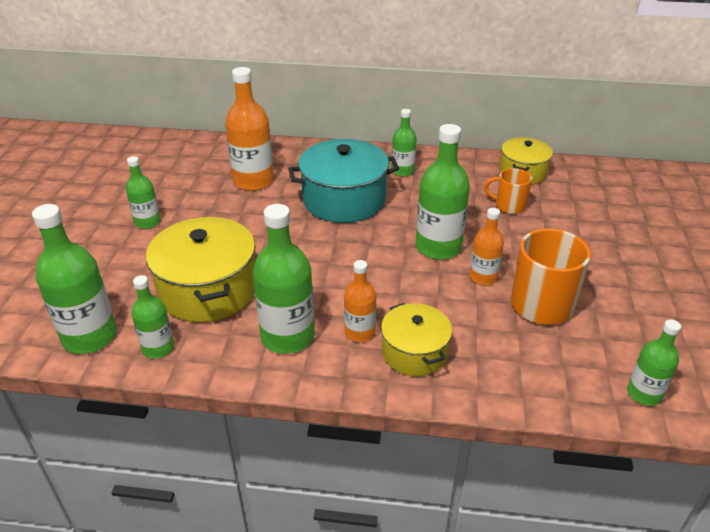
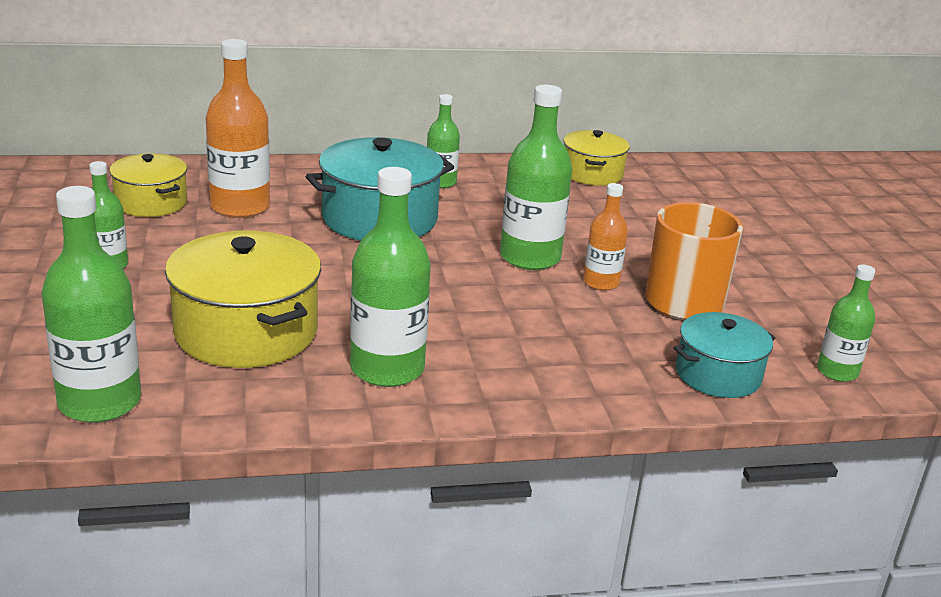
camera: 20 degrees left, 10 degrees down
(158, 348) = (212, 402): green bottle -> none
(360, 332) = (479, 353): orange bottle -> none
(414, 352) = (558, 365): yellow pot -> yellow pot (151, 203)
(509, 206) = (593, 209): orange mug -> none
(538, 381) = (718, 374): none -> turquoise pot

